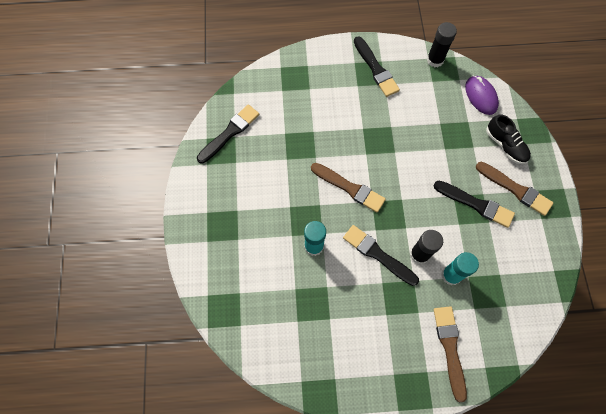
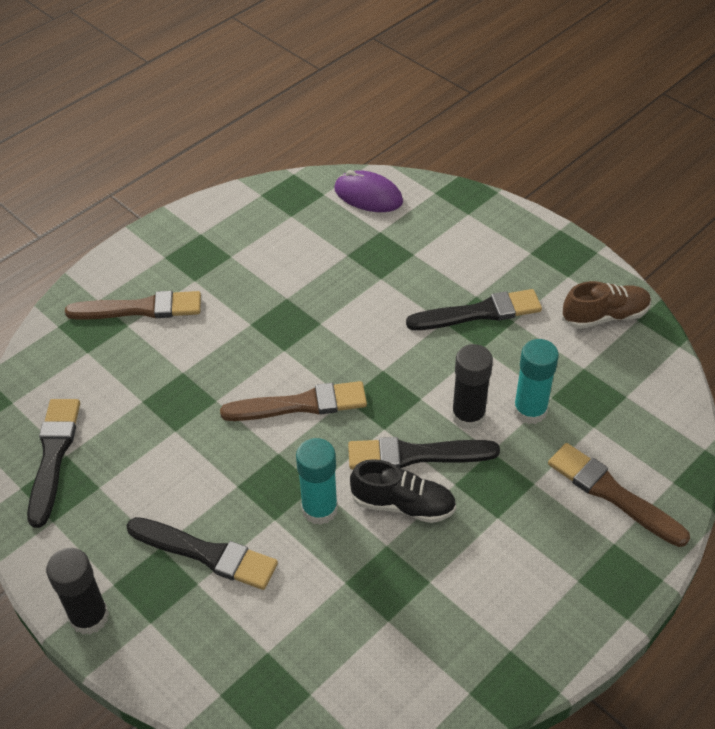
camera: 40 degrees left, 20 degrees down
(375, 68) = (201, 246): black brush -> black brush (206, 553)
(435, 60) = (272, 191): black glue stick -> black glue stick (89, 617)
(505, 145) = (450, 228): black shoe -> black shoe (403, 505)
(515, 189) = (507, 266): brown brush -> brown brush (140, 309)
(538, 255) = (604, 316): none -> brown shoe

